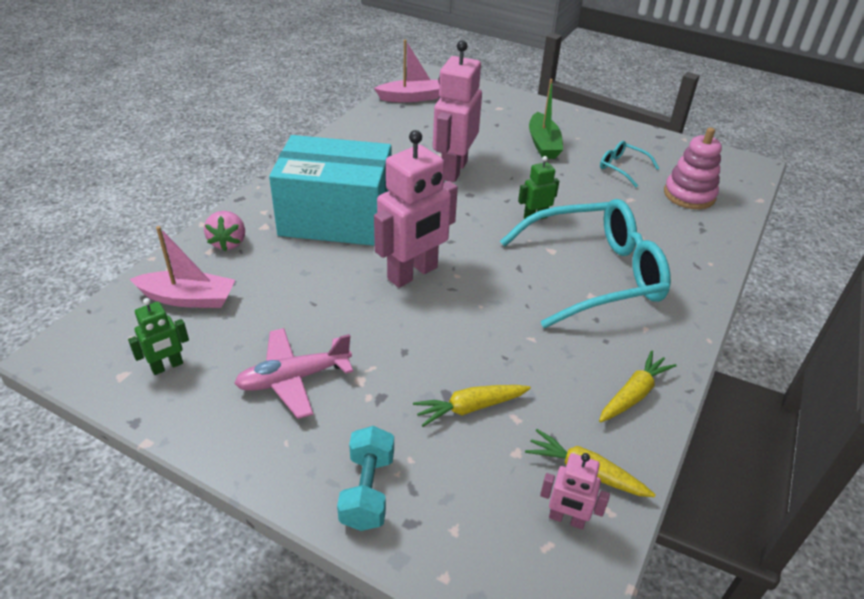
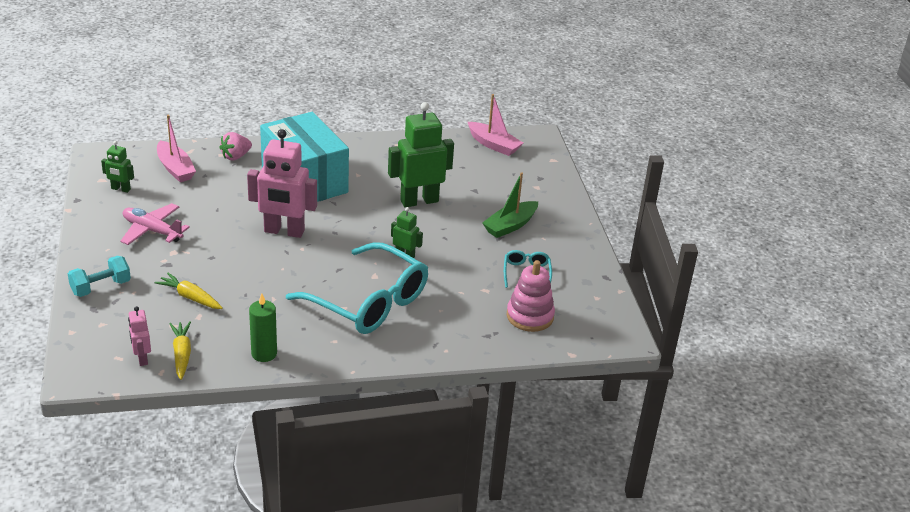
camera: 50 degrees right, 5 degrees down
(453, 170) = (419, 201): pink robot -> green robot
(633, 394) = (264, 354): yellow carrot -> green candle

